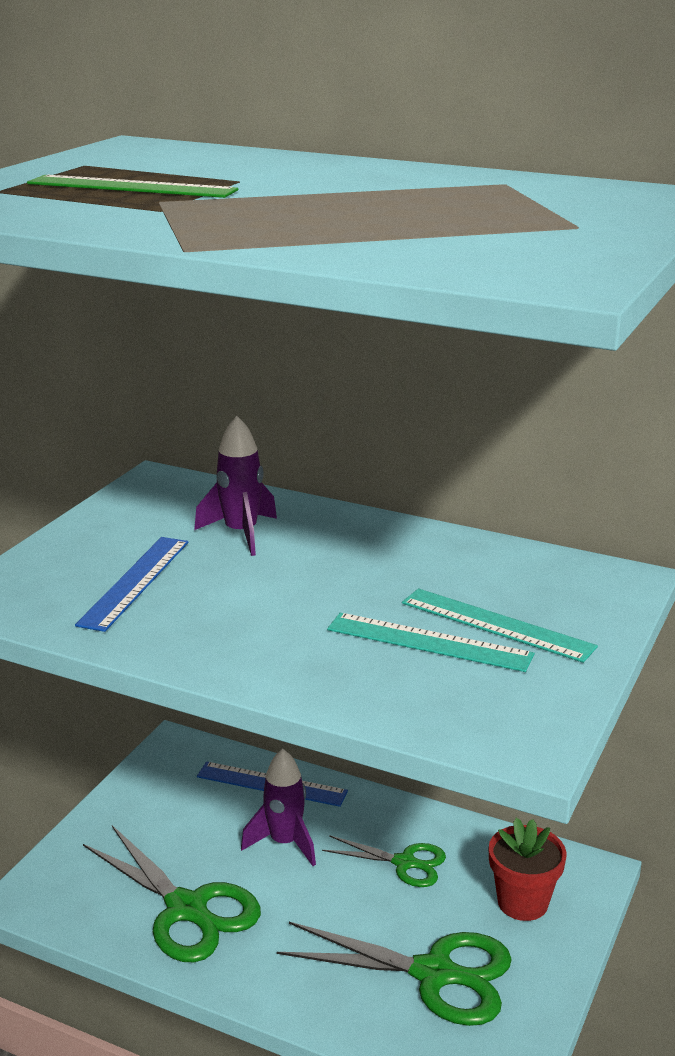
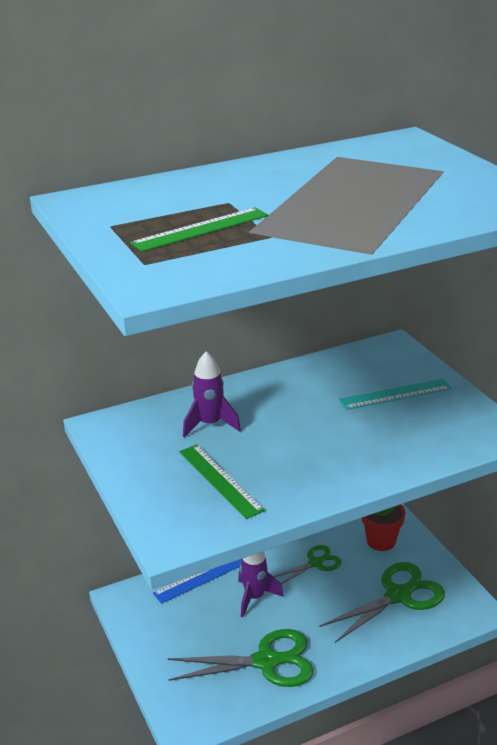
camera: 50 degrees left, 5 degrees up
(135, 582) = (220, 480): blue ruler -> green ruler
(429, 642) = (390, 418): turquoise ruler -> none

